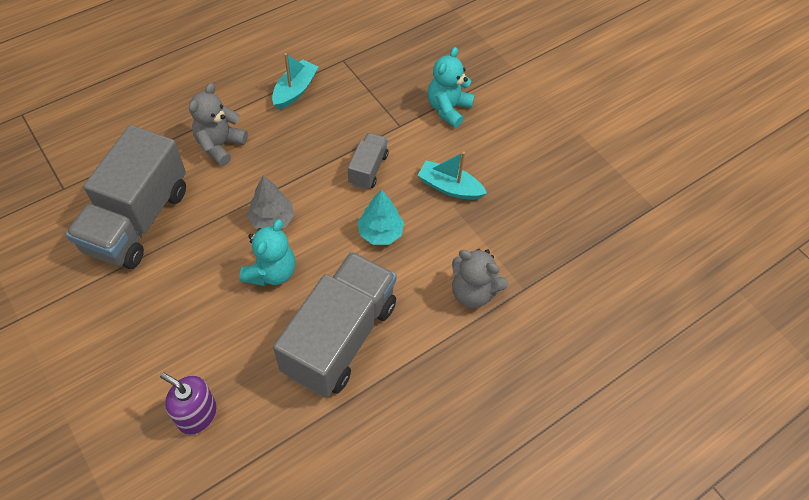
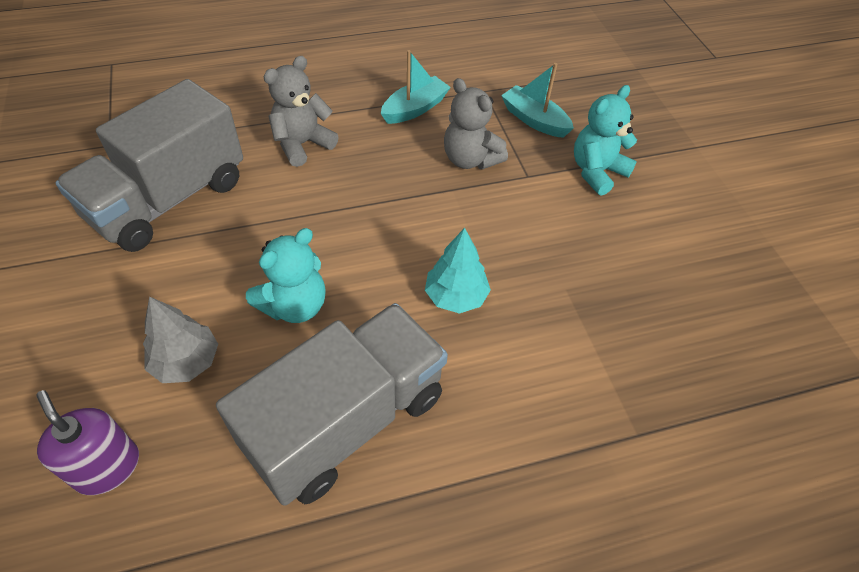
camera: 20 degrees right, 5 degrees down
(272, 220) = (324, 242): grey tree -> grey tree (186, 362)
(368, 169) = (469, 215): grey truck -> none
(449, 187) = (569, 265): turquoise boat -> turquoise boat (534, 120)
(473, 292) = (559, 416): grey teddy bear -> grey teddy bear (470, 159)

